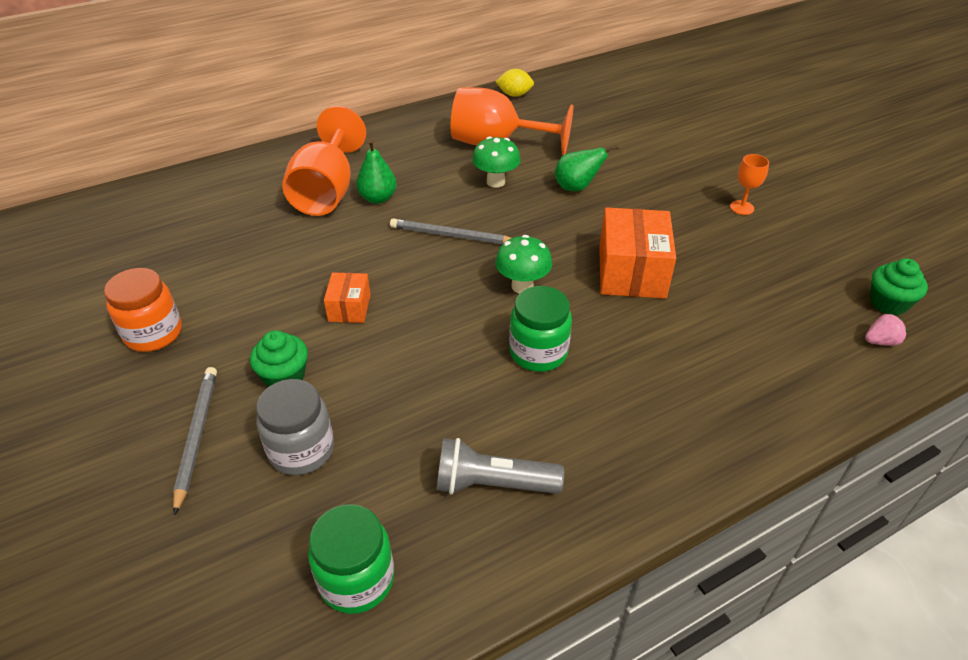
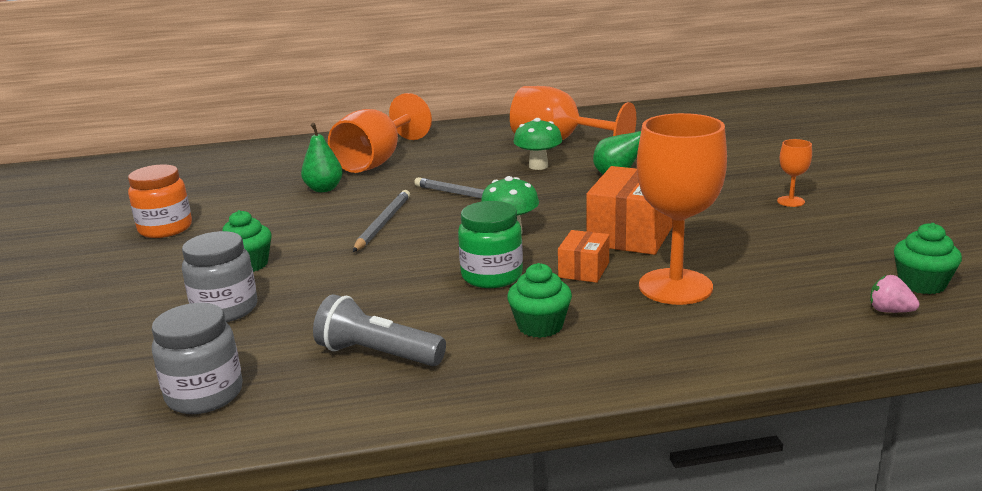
camera: 20 degrees right, 20 degrees down
(196, 437) = (148, 290): grey pencil -> grey pencil (382, 223)
(349, 308) = (338, 230): orange box -> orange box (584, 270)
(356, 579) = (205, 395): green jar -> grey jar
(378, 198) = (418, 168): green pear -> green pear (324, 189)
(514, 95) = (601, 114): yellow lemon -> none
(618, 414) = (540, 326): none -> green cupcake
(704, 340) = (675, 287): none -> orange goblet
(880, 341) = (889, 311): pink strawberry -> pink strawberry turned 150 degrees counterclockwise

